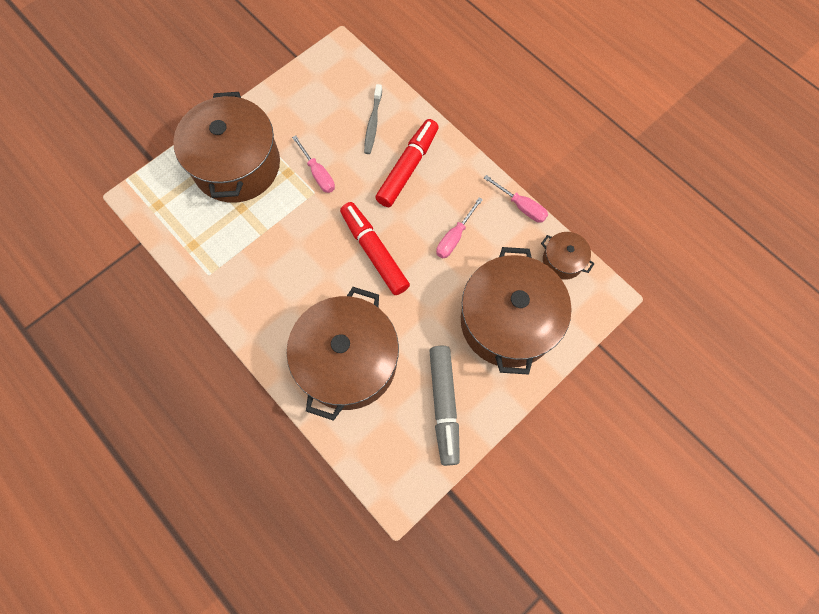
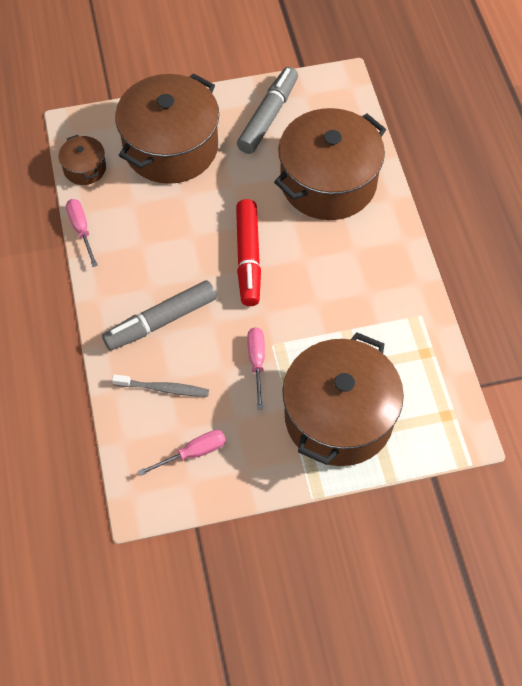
camera: 150 degrees left, 10 degrees down
(373, 123) = (163, 388): grey toothbrush -> grey toothbrush turned 60 degrees clockwise
(408, 167) = (160, 321): red marker -> grey marker
(454, 237) = (164, 234): pink screwdriver -> pink screwdriver (193, 453)

